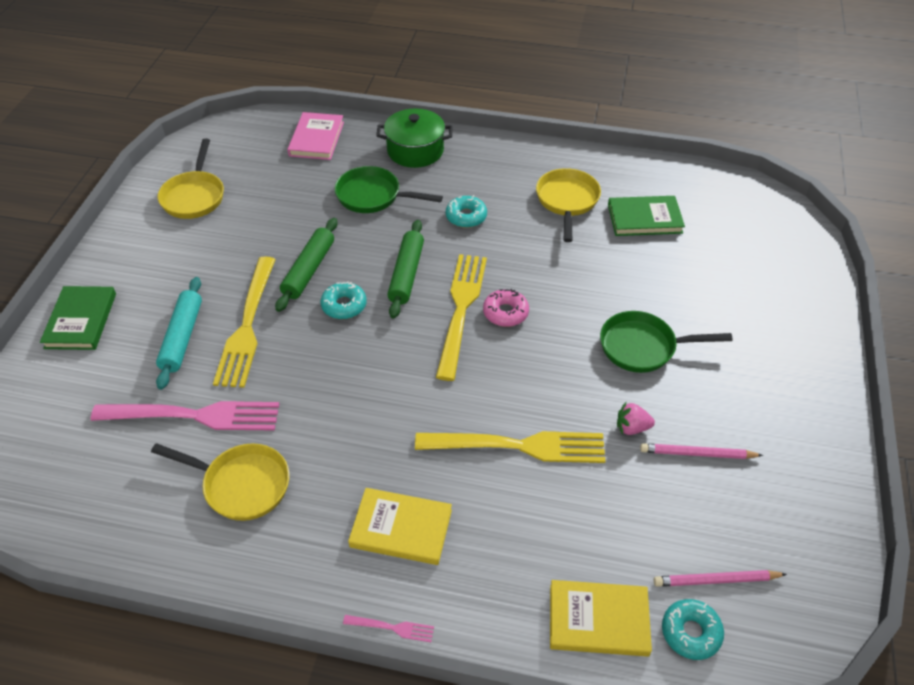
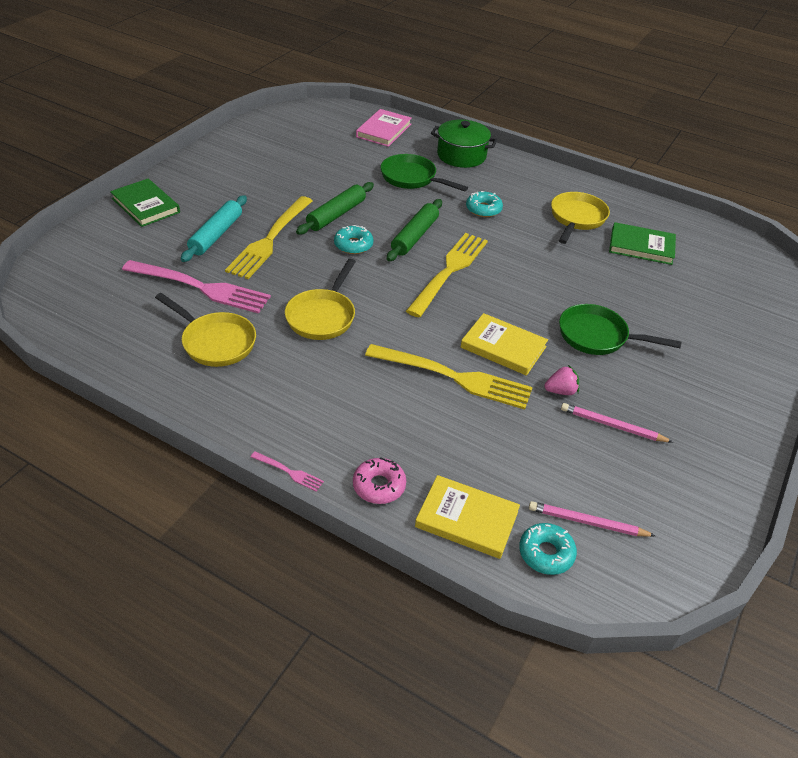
camera: 15 degrees right, 5 degrees down
(80, 320) = (145, 205): green book -> green book turned 60 degrees counterclockwise
(194, 196) = (269, 147): yellow pan -> yellow pan (322, 316)
(401, 528) = (328, 406): yellow book -> yellow book (503, 347)
(505, 313) = (486, 282): pink donut -> pink donut (379, 486)
(632, 428) = (561, 391): pink strawberry -> pink strawberry turned 150 degrees clockwise

